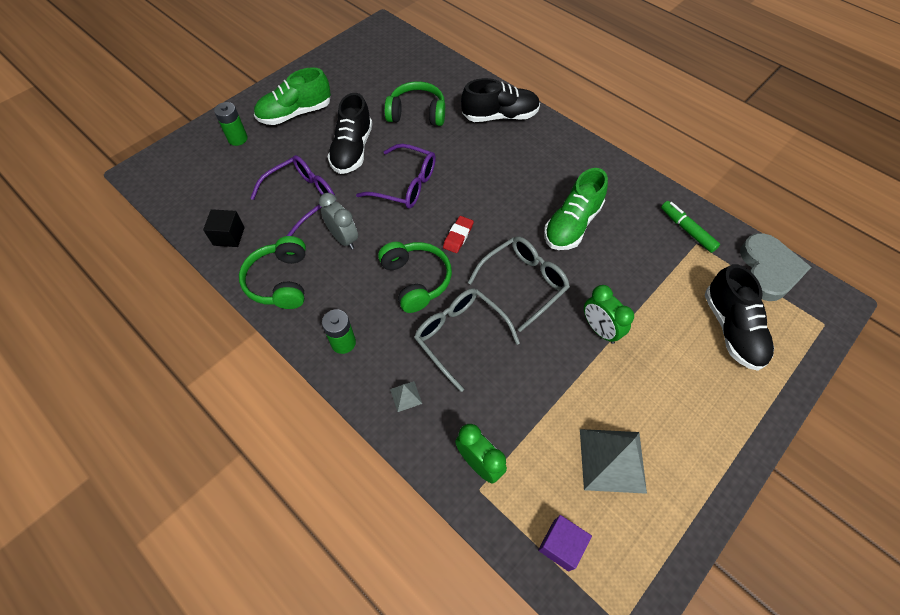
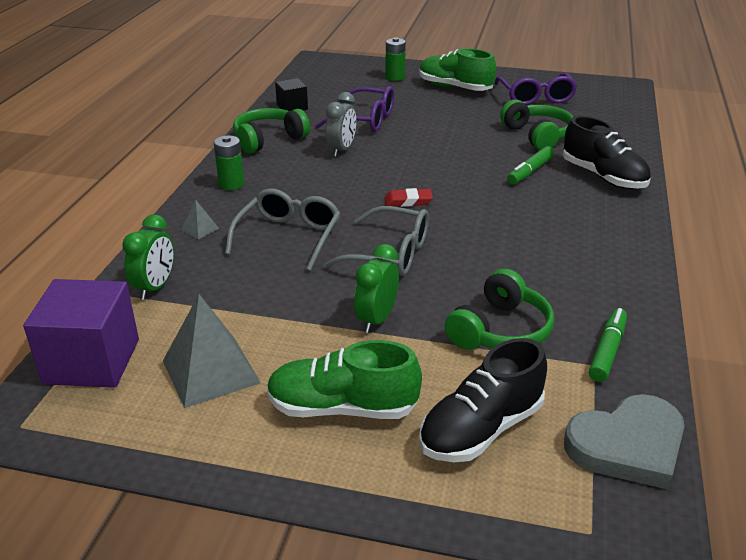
camera: 60 degrees right, 25 degrees down
(352, 150) = (447, 122): black shoe -> none
(406, 185) = (439, 157): purple glasses -> purple glasses (536, 97)
(416, 280) = (331, 196): green headphones -> green headphones (500, 330)
(465, 147) = (530, 171): none -> green marker
(561, 545) = (92, 361): purple cube -> purple cube, size x1.86
(572, 224) = (506, 262): green shoe -> green shoe (342, 408)

